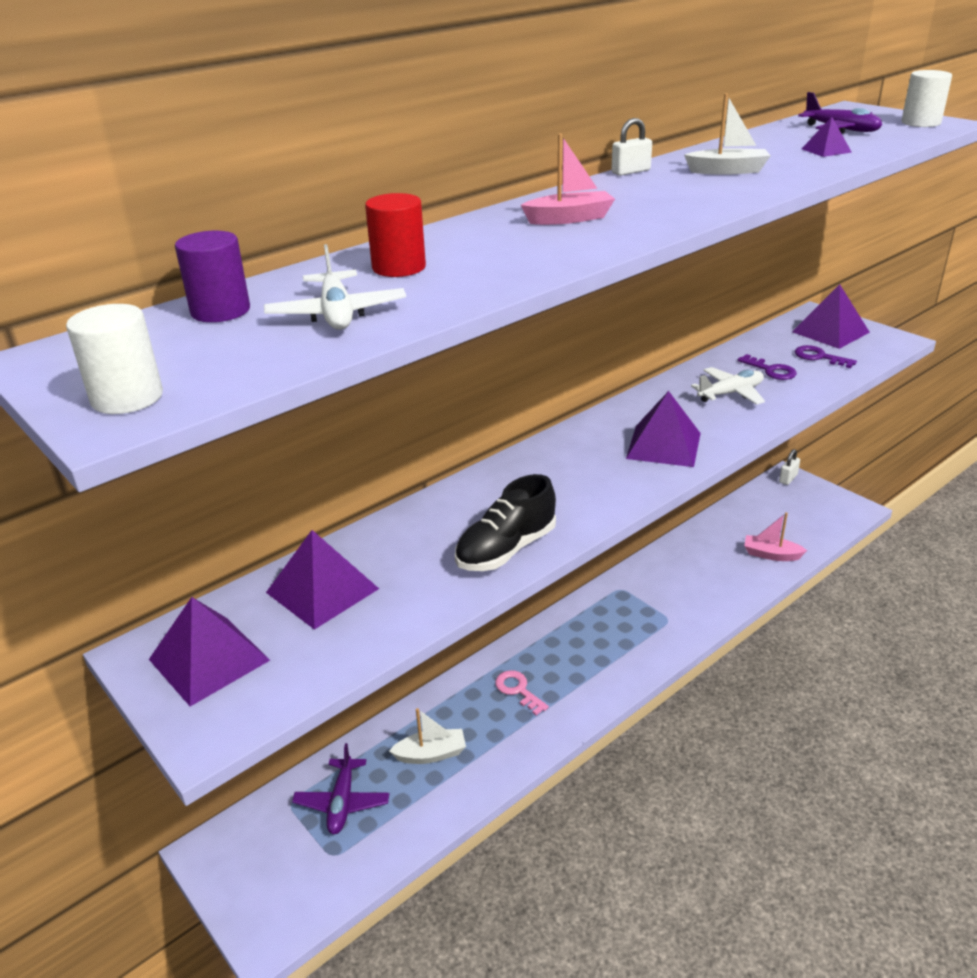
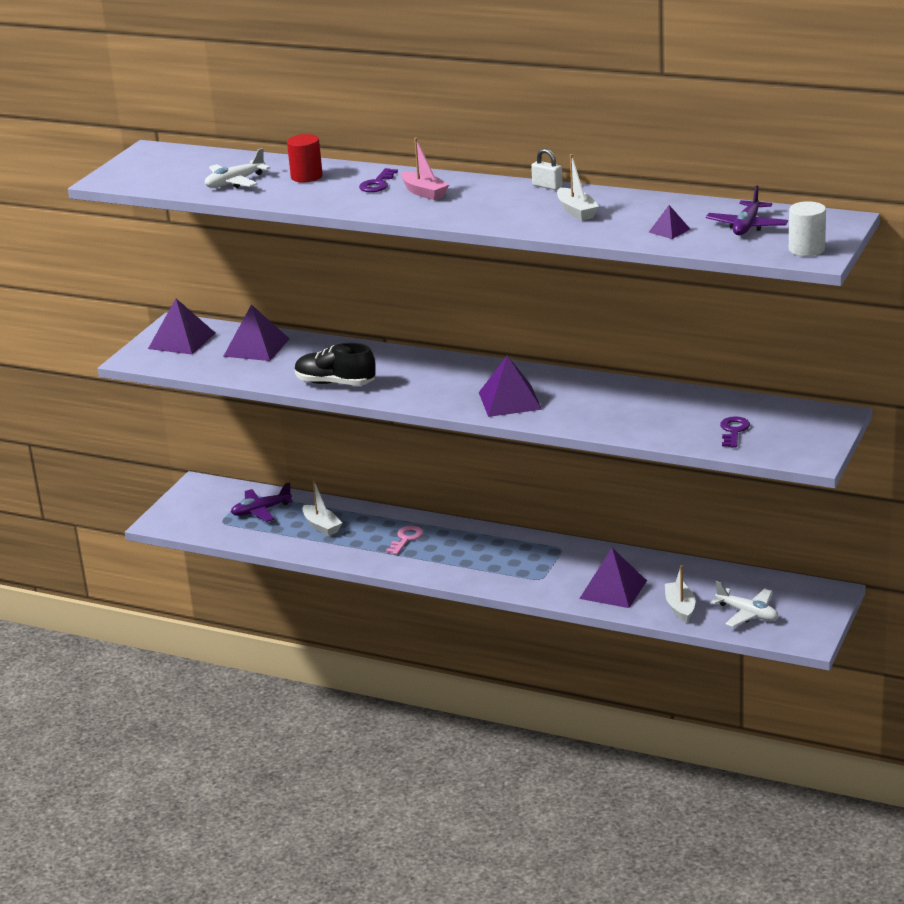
camera: 65 degrees right, 5 degrees down
(127, 398) = (124, 175): white cylinder -> none
(220, 311) = (221, 161): purple cylinder -> none
(731, 393) = (621, 408): white plane -> white plane (747, 614)
(771, 370) = (683, 416): purple key -> purple key (377, 184)
(771, 554) = (680, 608): pink boat -> white boat
(788, 478) = (828, 593): white padlock -> none
(830, 332) = (798, 428): purple pyramid -> purple pyramid (613, 589)

